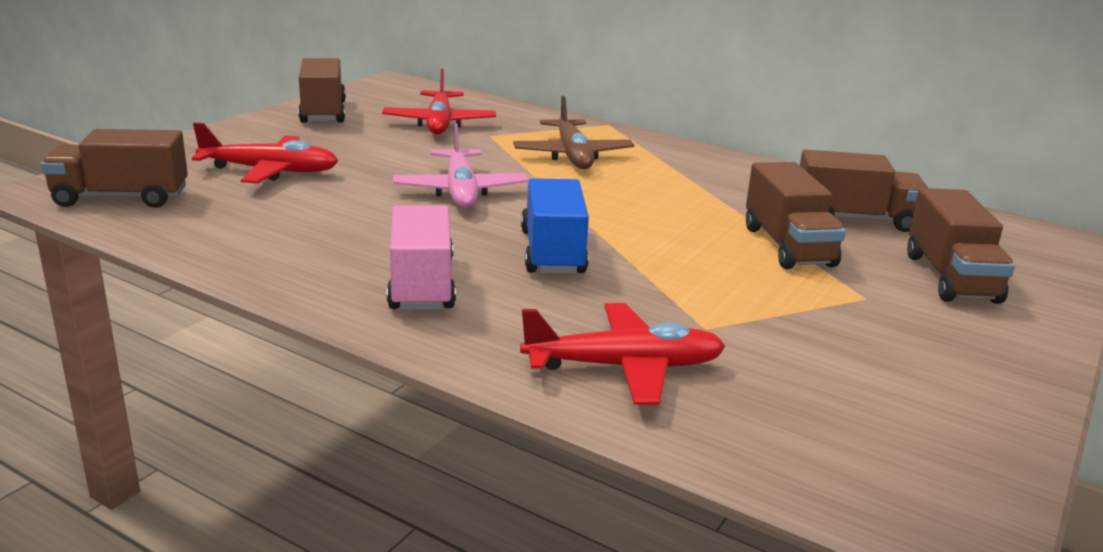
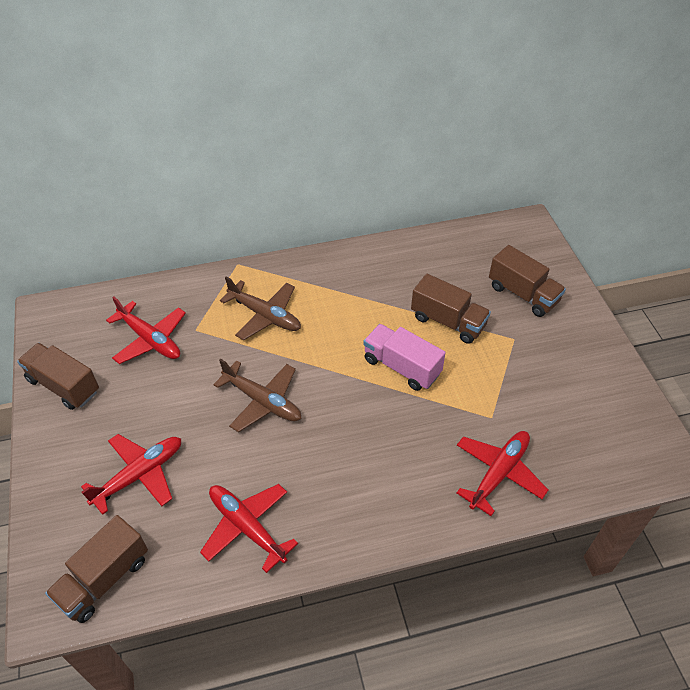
camera: 45 degrees left, 25 degrees up
(280, 239) = (247, 527): none -> red plane
(421, 285) = (359, 497): pink truck -> pink truck (401, 367)
(460, 191) = (262, 401): pink plane -> brown plane
(552, 252) = (373, 416): blue truck -> none
(854, 219) = (445, 272): brown truck -> none

